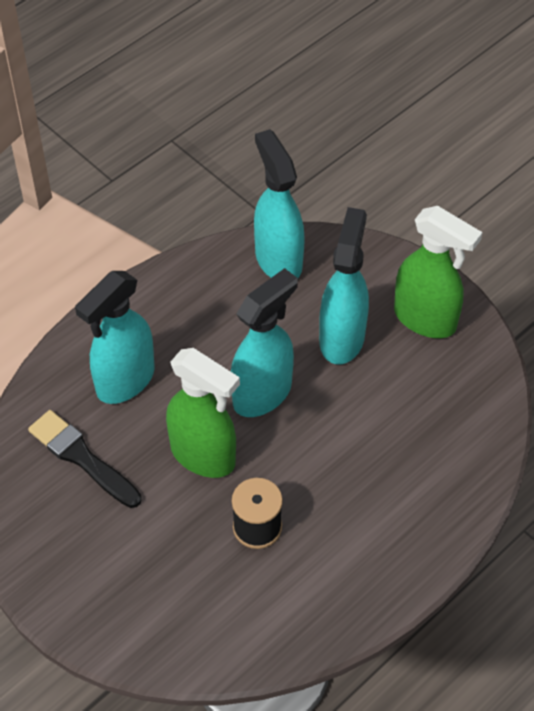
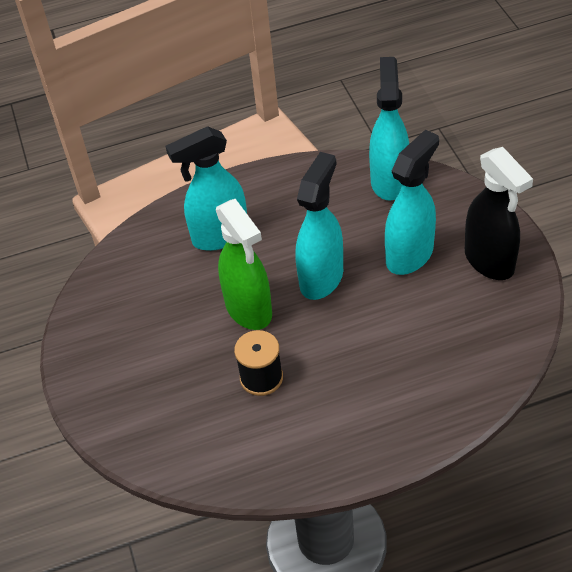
camera: 30 degrees right, 5 degrees down
(82, 457) = (156, 281): black brush -> none
(263, 393) = (322, 278): turquoise spray bottle -> turquoise spray bottle turned 45 degrees counterclockwise
(425, 319) = (489, 261): green spray bottle -> black spray bottle

